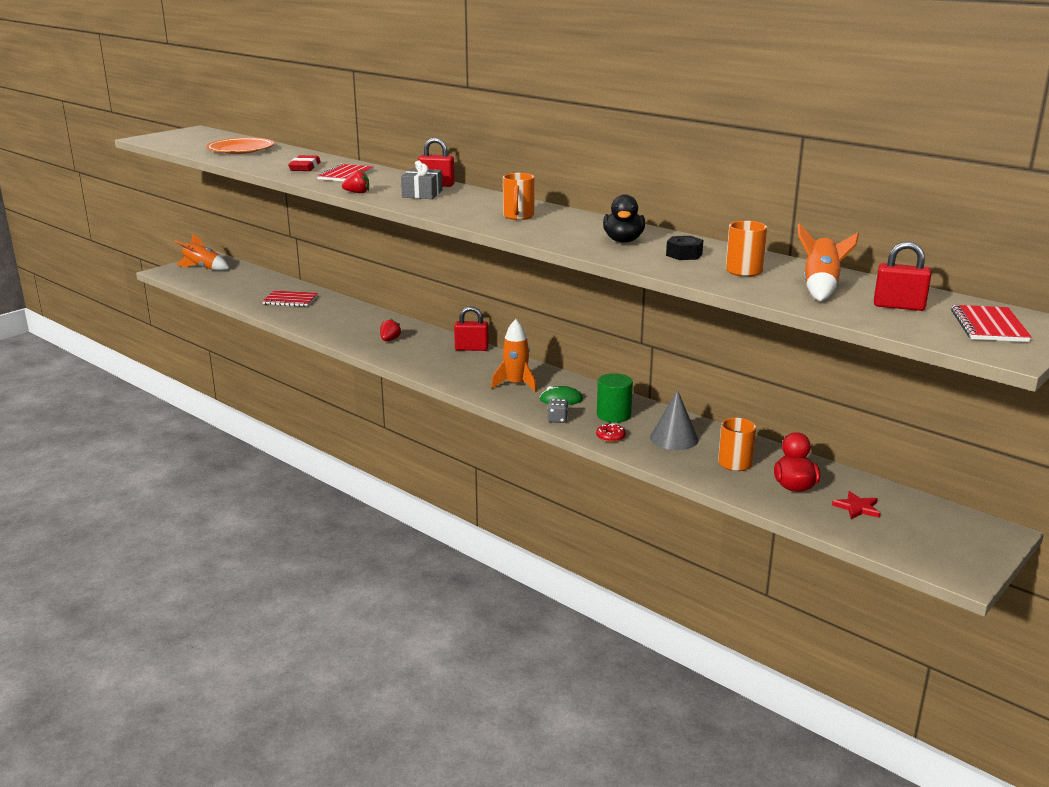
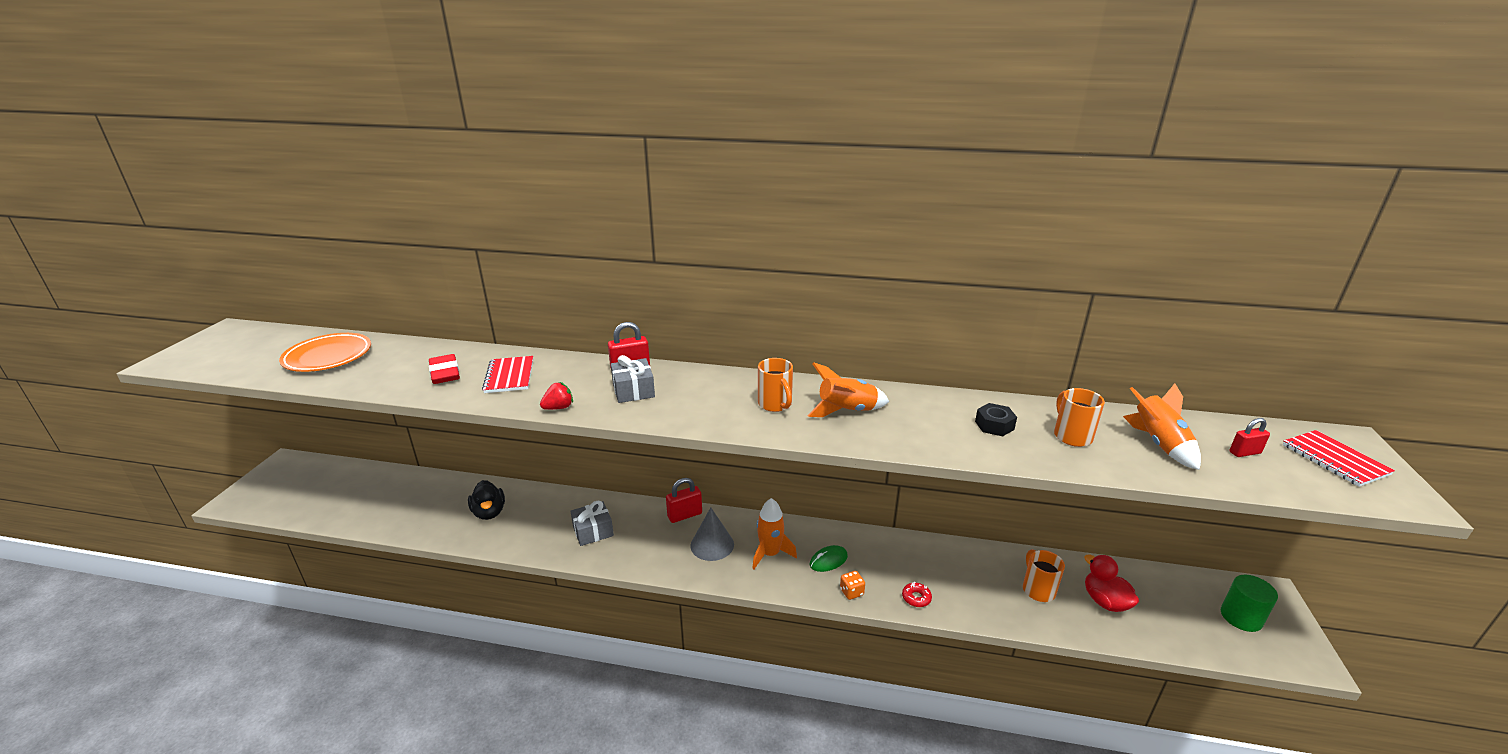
camera: 30 degrees left, 5 degrees up
(203, 268) = (283, 482): orange rocket -> orange rocket (847, 411)
(290, 300) = (433, 503): red notebook -> none
(390, 340) = (593, 531): red strawberry -> grey gift
(557, 419) = (851, 592): grey dice -> orange dice
(613, 415) = (890, 564): green cylinder -> green cylinder (1241, 617)
(623, 241) = (917, 418): black duck -> black duck (489, 512)
(674, 438) = (964, 576): grey cone -> grey cone (712, 545)
(857, 508) = (1169, 608): red star -> none
(898, 306) = (1244, 452): red padlock -> red padlock, size x0.66

